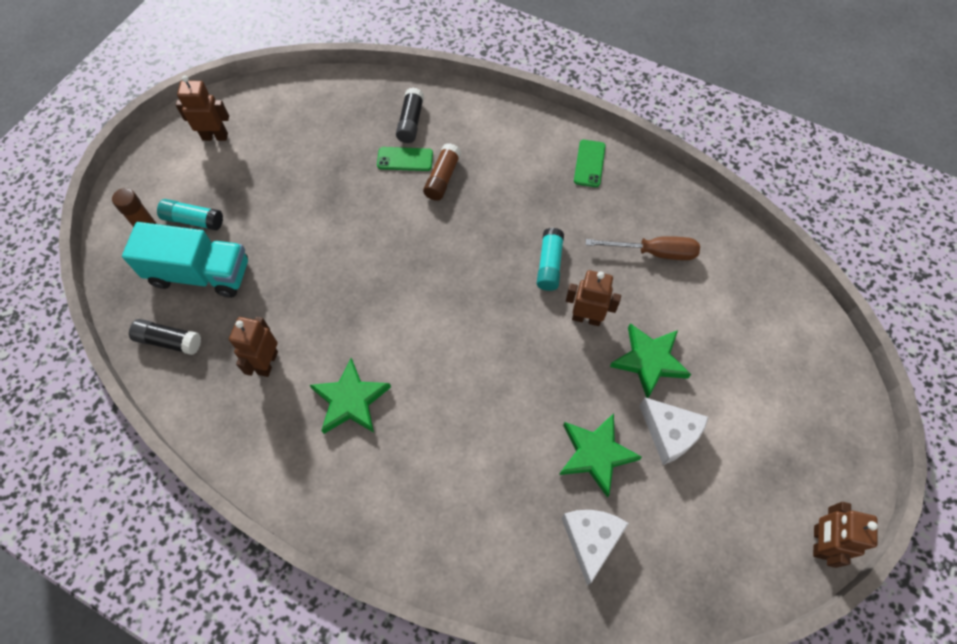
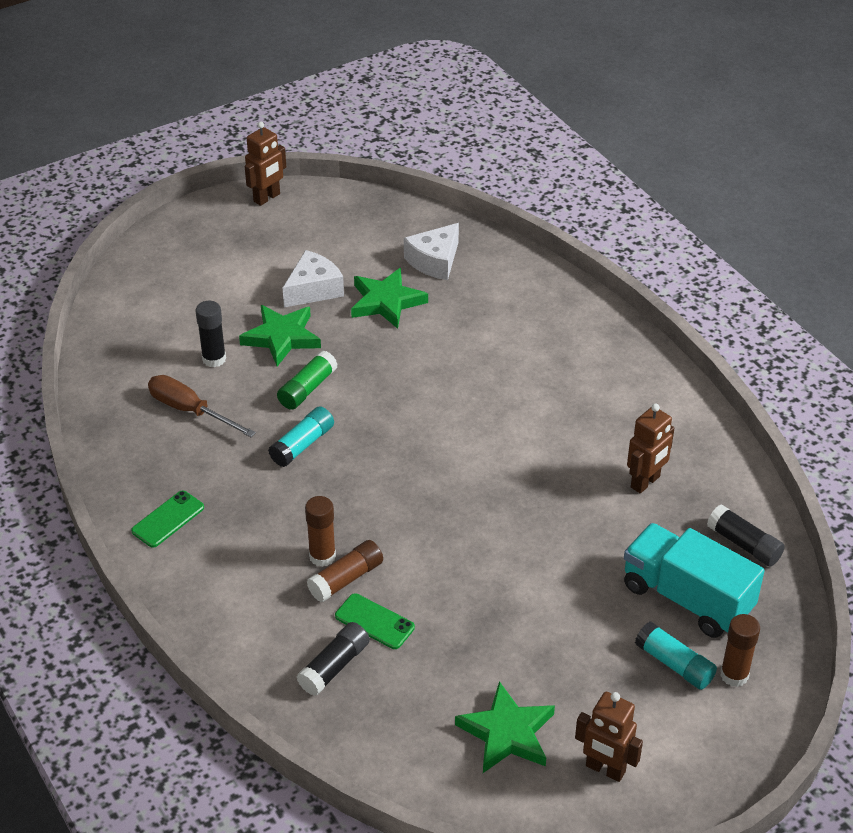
camera: 150 degrees left, 20 degrees down
(350, 400) = (577, 420): green star -> green star (507, 733)
(469, 186) = (322, 556): none -> brown glue stick
(586, 318) = (307, 389): brown robot -> green glue stick
(669, 433) = (313, 289): white cheese -> white cheese turned 60 degrees clockwise
(681, 309) = (214, 359): none -> black glue stick

